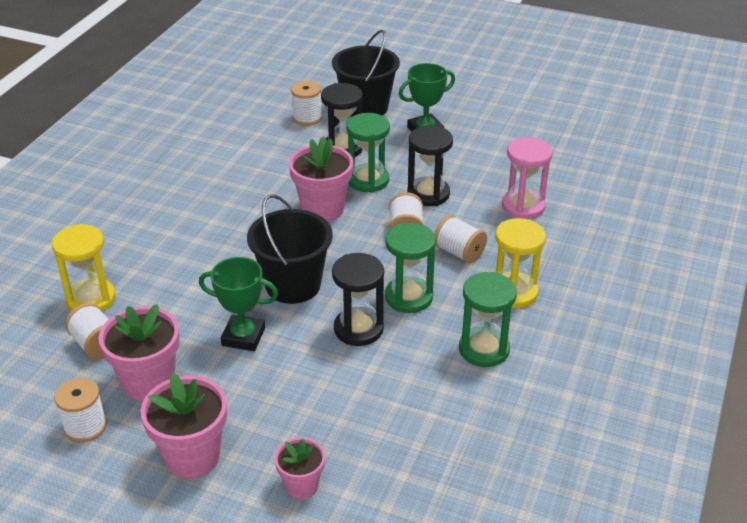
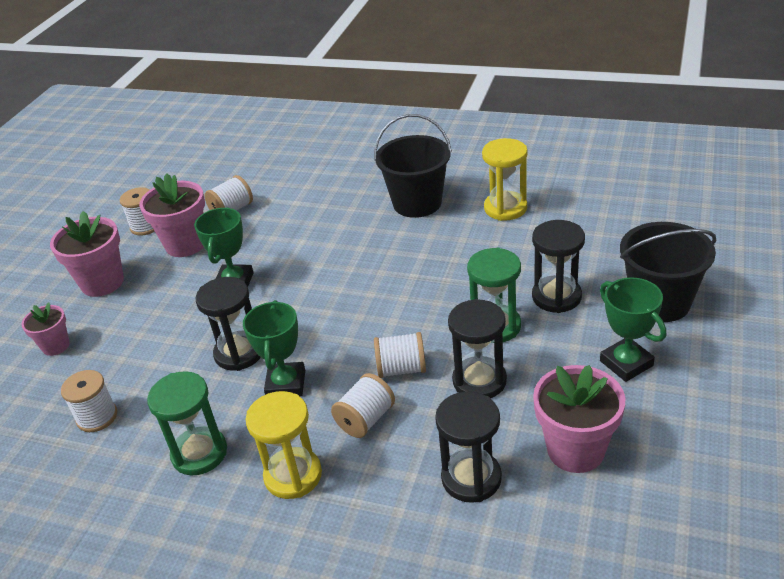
camera: 90 degrees right, 0 degrees up
(91, 299) = (287, 194): yellow hourglass -> yellow hourglass (505, 208)
(293, 285) = (305, 299): black bucket -> black bucket (417, 203)
(307, 118) = (613, 259): white spool -> white spool (97, 417)
(322, 209) = (432, 299): pink flower pot -> pink flower pot (575, 450)
(408, 297) = (286, 384): green hourglass -> green trophy
(523, 206) = (471, 478): pink hourglass -> black hourglass

